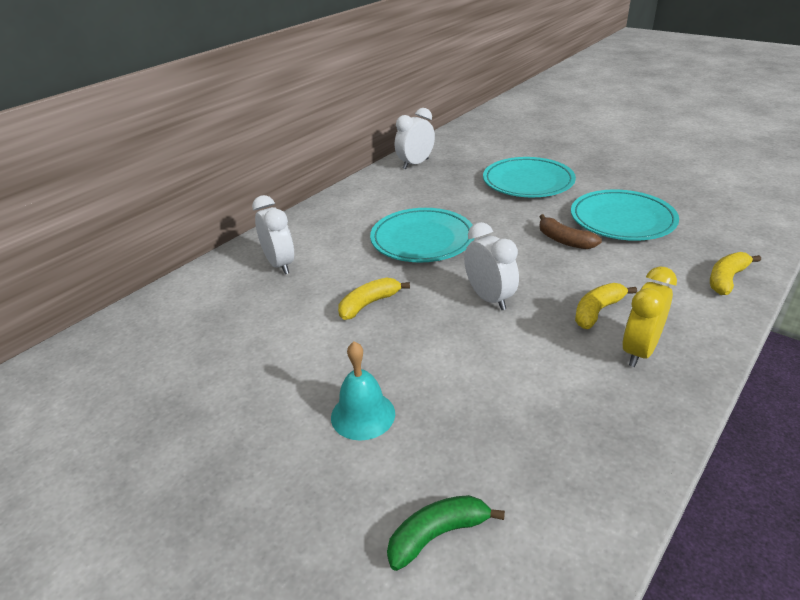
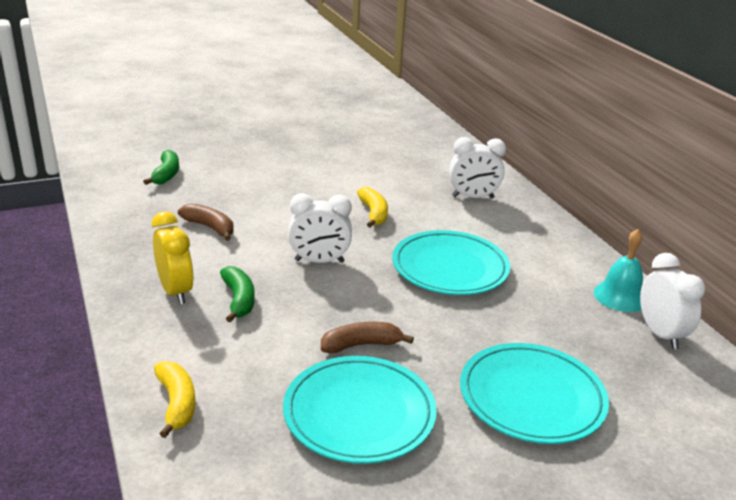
camera: 115 degrees right, 5 degrees down
(363, 415) = (266, 180): turquoise bell -> turquoise bell (620, 296)
(518, 395) = (210, 227): none -> brown banana
(597, 311) = (239, 300): yellow banana -> green banana

